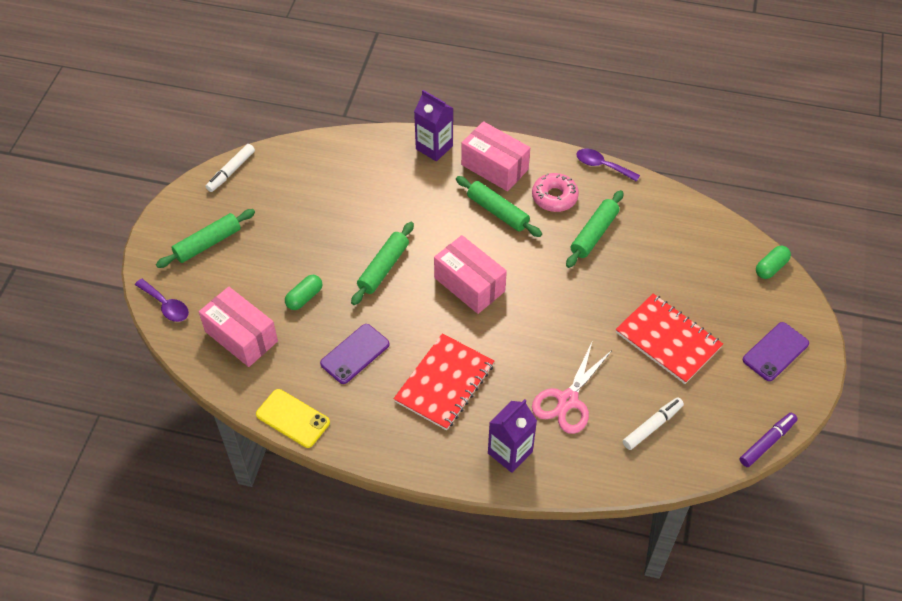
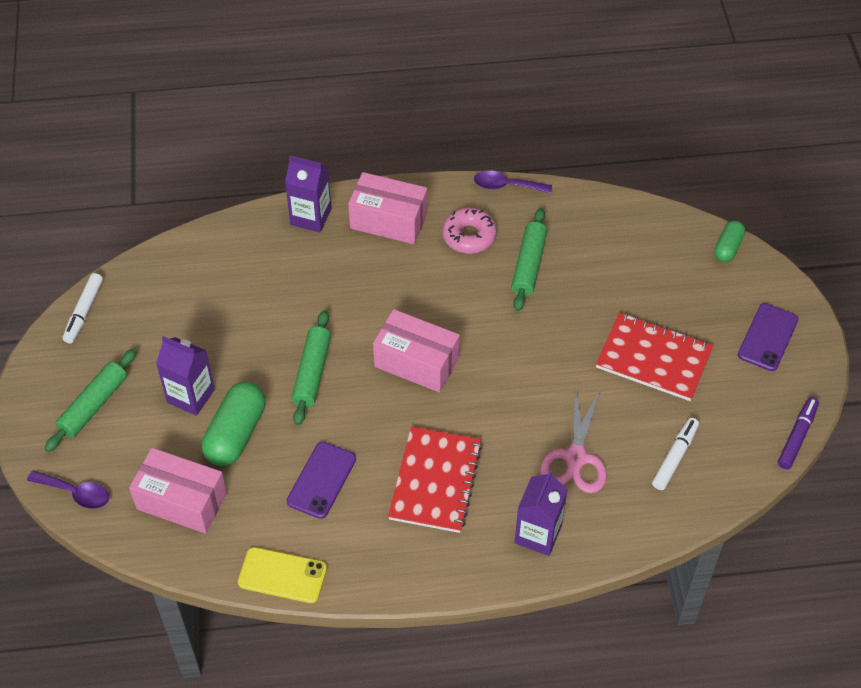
camera: 20 degrees left, 0 degrees up
(283, 258) = (191, 396): none -> purple carton
(304, 297) = (236, 434): green capsule -> green capsule, size x1.74
(497, 211) = (413, 270): green rolling pin -> none

